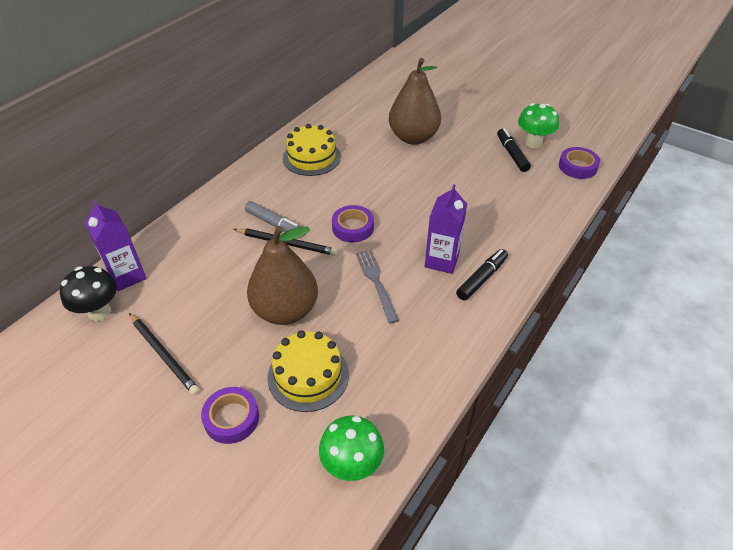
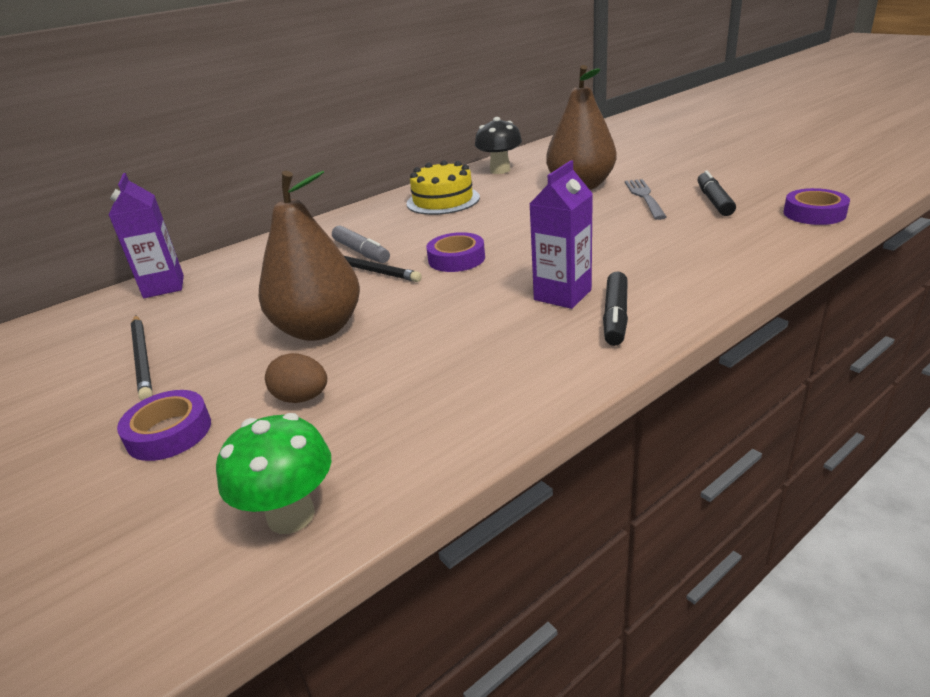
camera: 20 degrees right, 15 degrees down
(99, 312) = (108, 314): black mushroom -> black mushroom (500, 170)
(308, 375) = (302, 398): yellow cake -> brown egg
(376, 282) = (456, 310): grey fork -> grey fork (644, 197)
(481, 278) = (615, 316): black marker -> black marker turned 135 degrees clockwise
(533, 143) = (750, 191): green mushroom -> none

